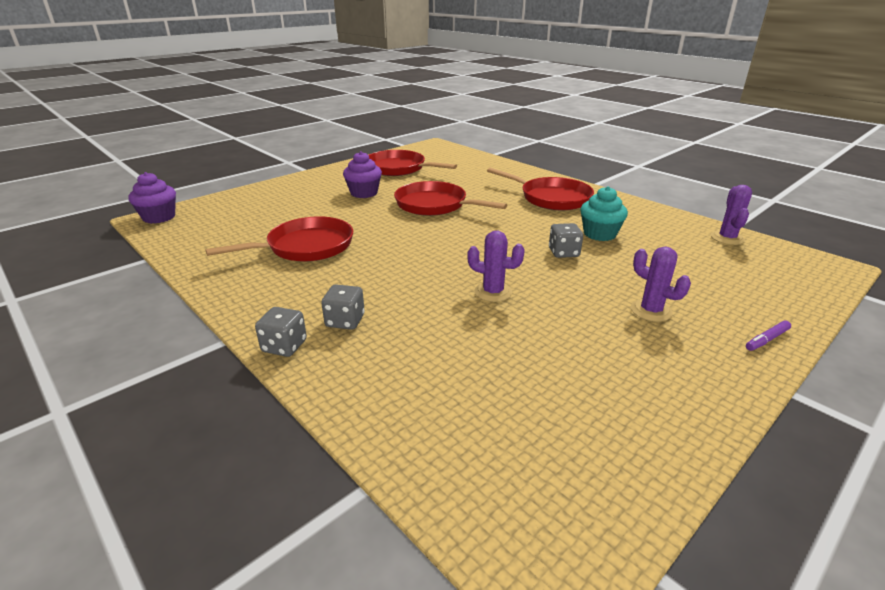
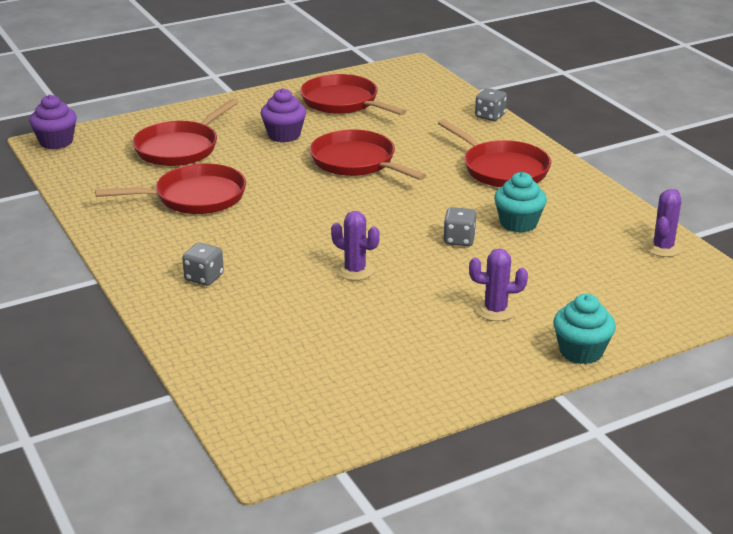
camera: 15 degrees right, 0 degrees up
(277, 210) = (180, 148): none -> red pan
(284, 346) = (145, 291): grey dice -> grey dice (490, 116)
(651, 311) = (495, 310): purple cactus -> purple cactus turned 60 degrees counterclockwise
(766, 340) = (581, 351): purple marker -> turquoise cupcake

